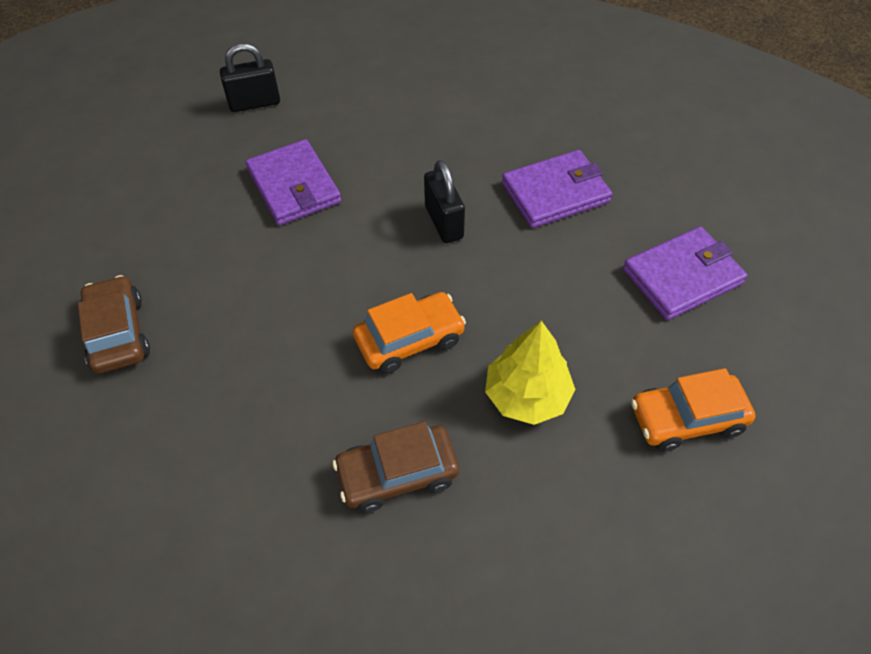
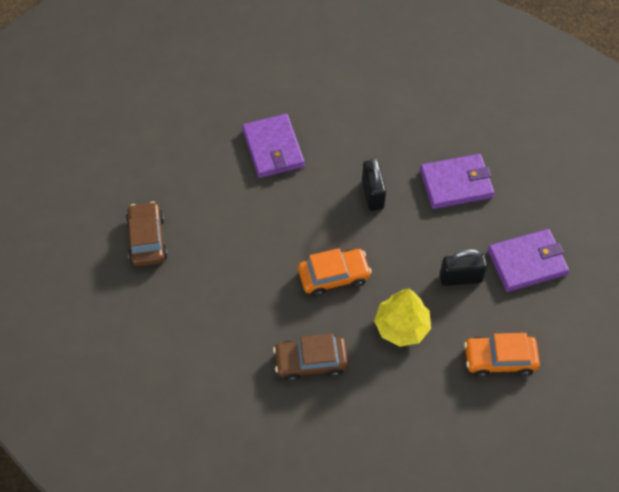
camera: 10 degrees right, 5 degrees up
(255, 103) = (253, 73): black padlock -> black padlock (460, 278)

